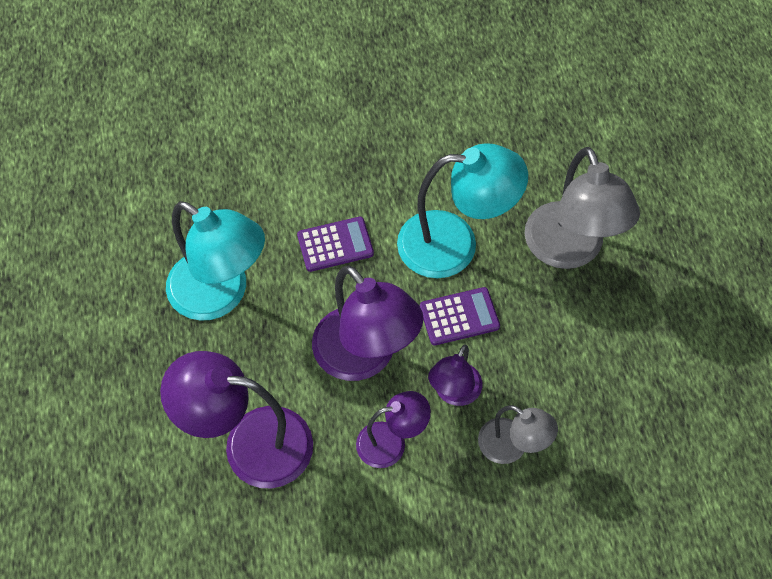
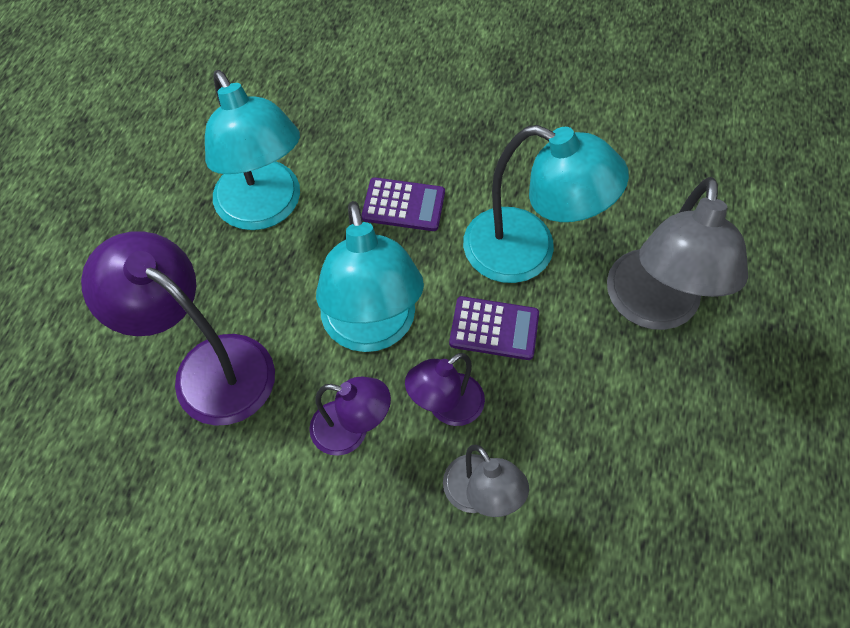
camera: 25 degrees right, 0 degrees up
(365, 357) = (372, 329): purple lamp -> turquoise lamp

